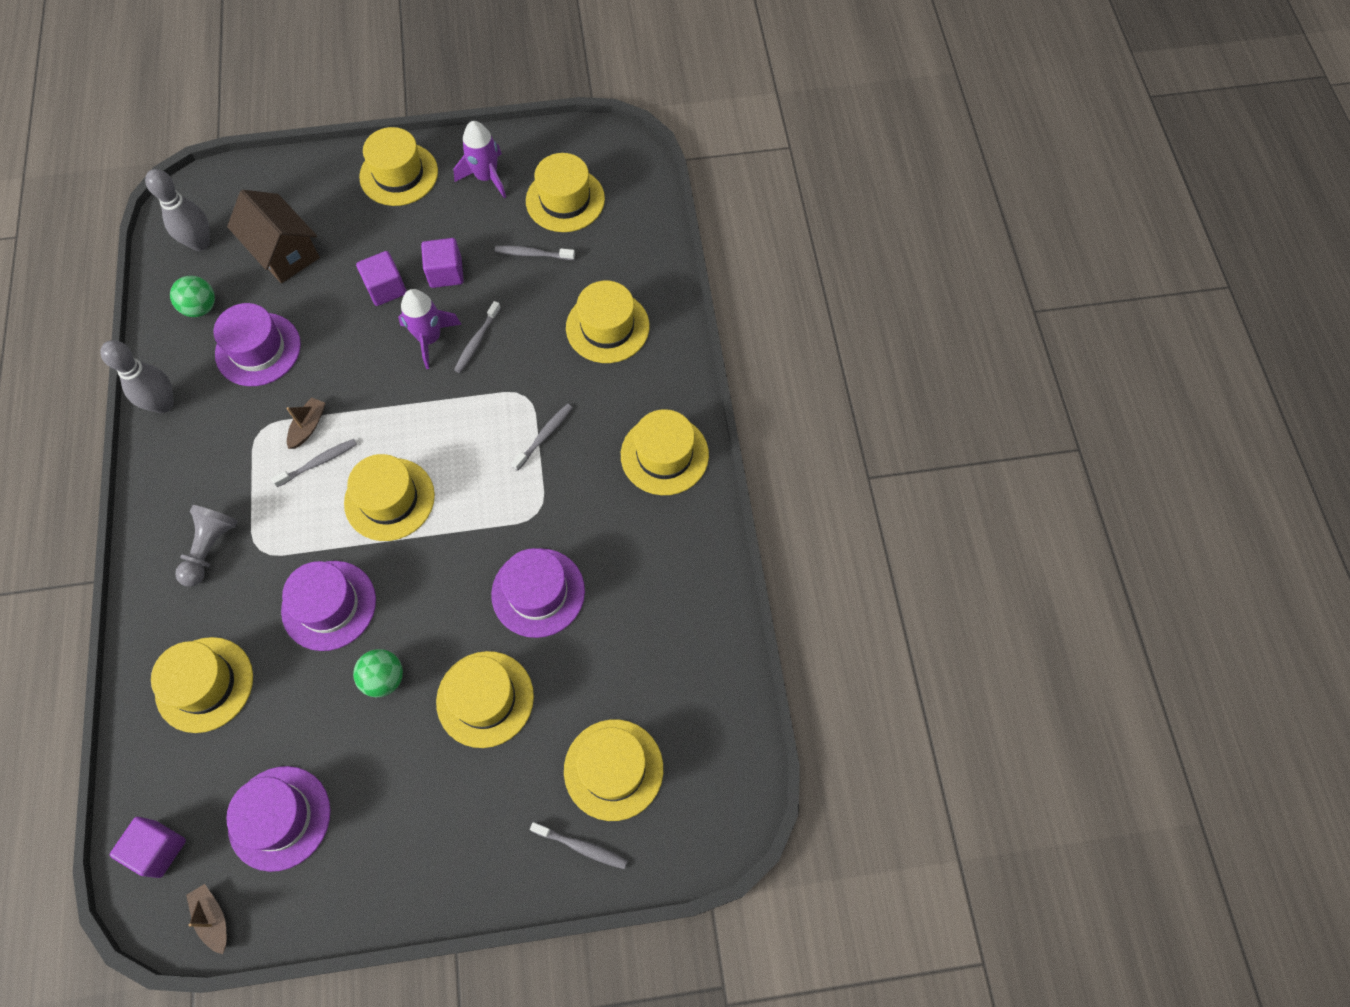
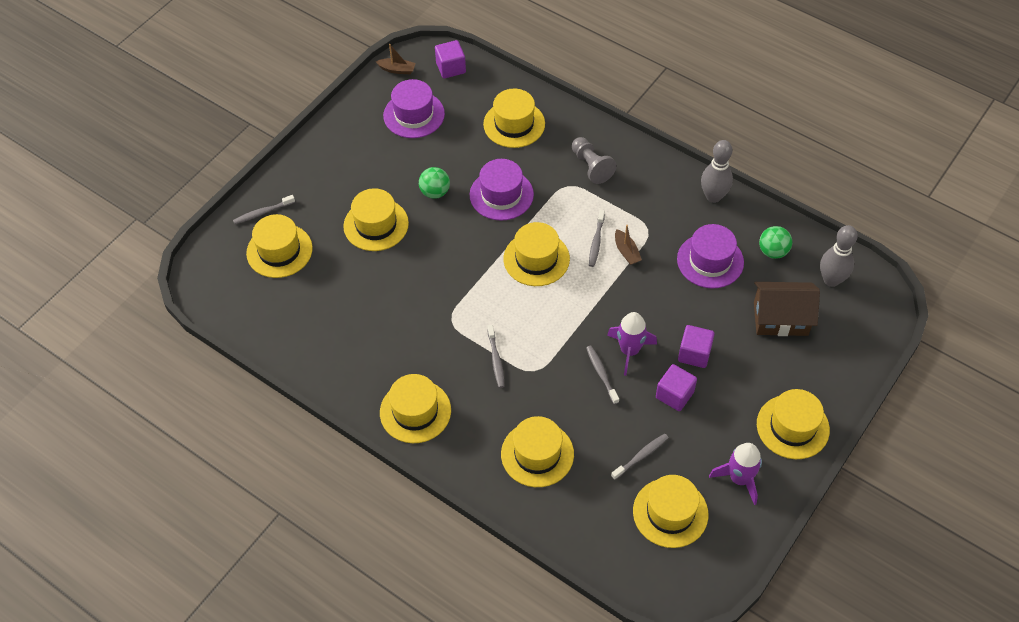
camera: 135 degrees right, 10 degrees down
(538, 592) = (404, 286): purple hat -> none

